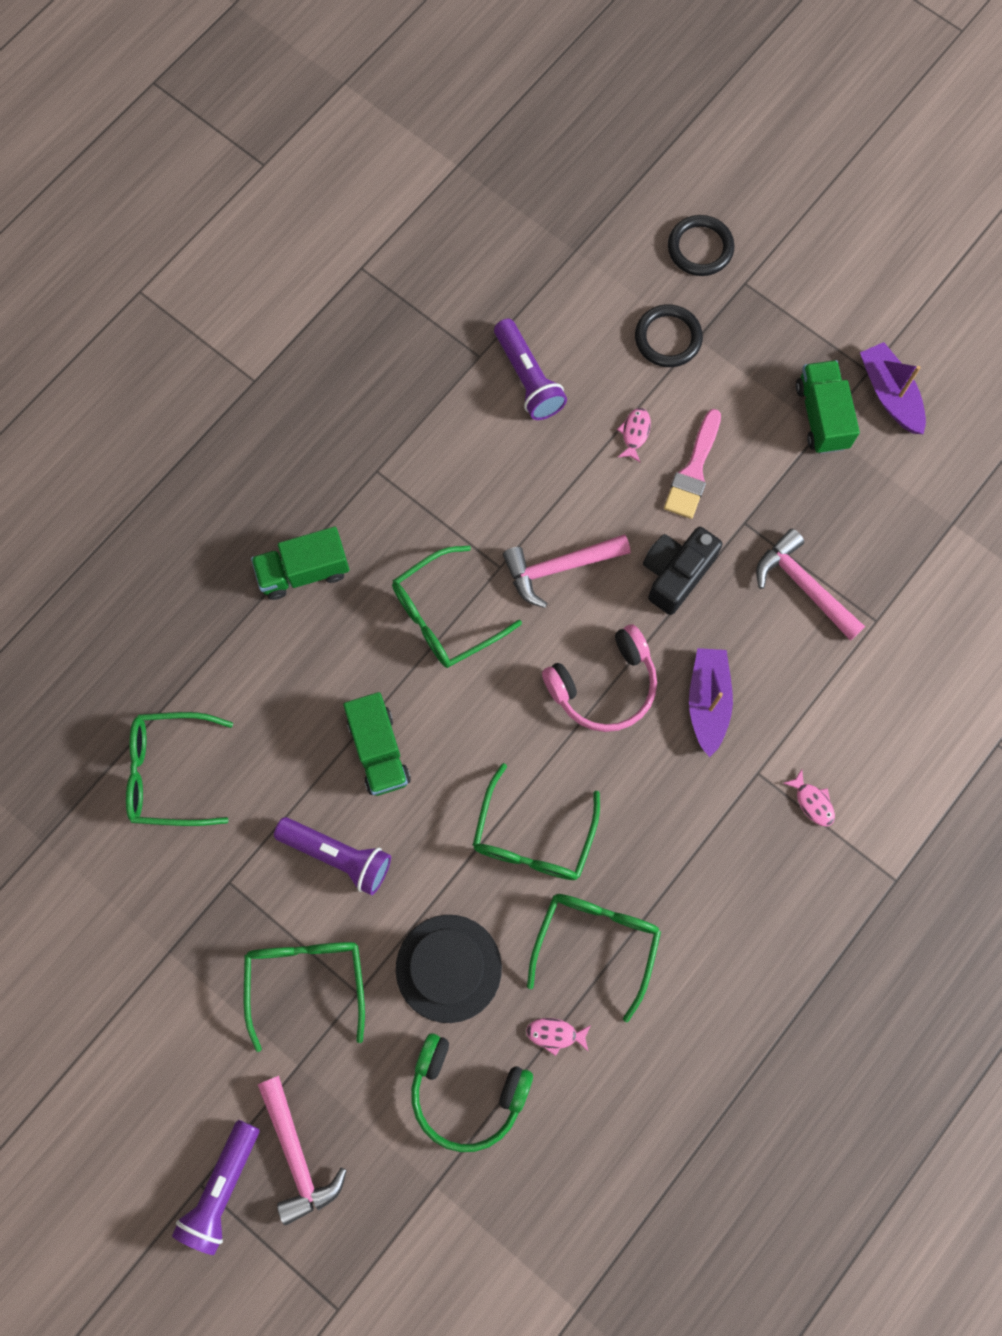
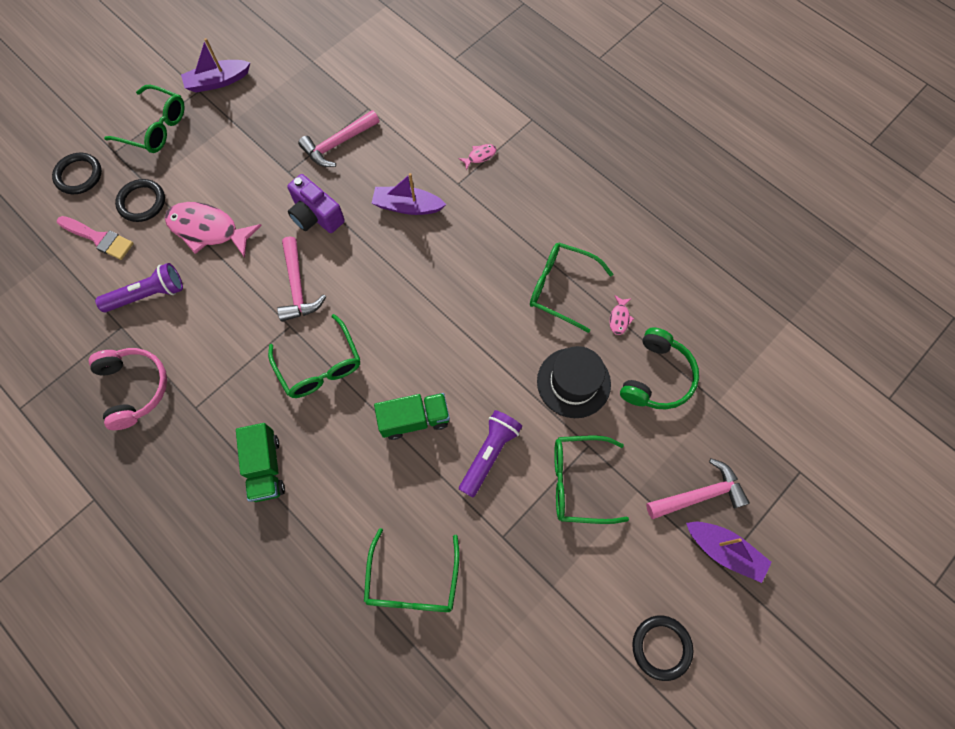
camera: 85 degrees left, 5 degrees down
(98, 1098) = (661, 647): none -> black ring
(222, 1188) = (724, 550): purple flashlight -> purple boat
(533, 837) = (487, 320): green glasses -> green glasses (155, 127)
(604, 686) = (387, 266): pink headphones -> pink headphones (135, 388)
(635, 433) = (208, 230): pink fish -> pink fish, size x2.34
(676, 574) = (316, 215): black camera -> purple camera
(693, 471) = (244, 197): pink brush -> pink brush (99, 238)
(821, 416) = (223, 120): green truck -> none

